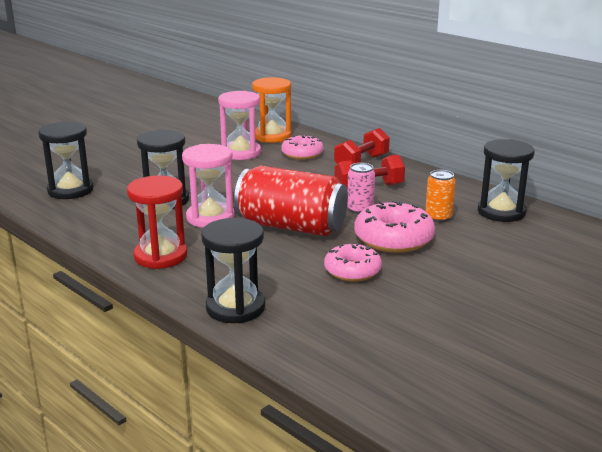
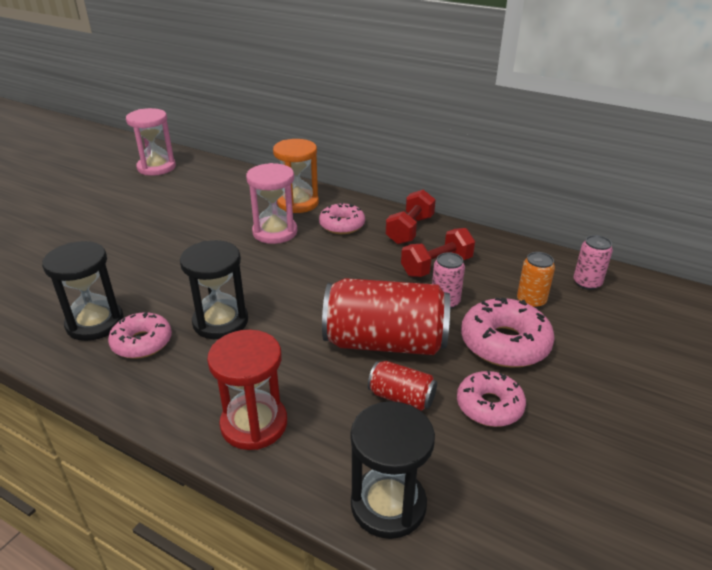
camera: 15 degrees left, 10 degrees up
(100, 205) = (142, 342): none -> pink donut
(210, 217) = (286, 343): pink hourglass -> pink hourglass (156, 167)
(283, 257) = (401, 397): none -> red can
(501, 212) = (587, 283): black hourglass -> pink can

